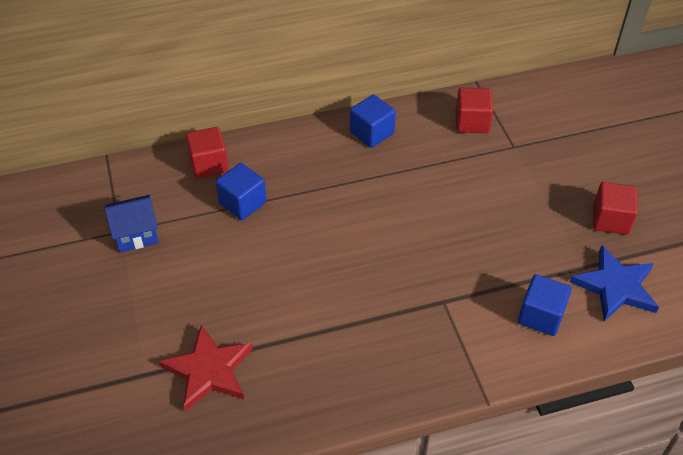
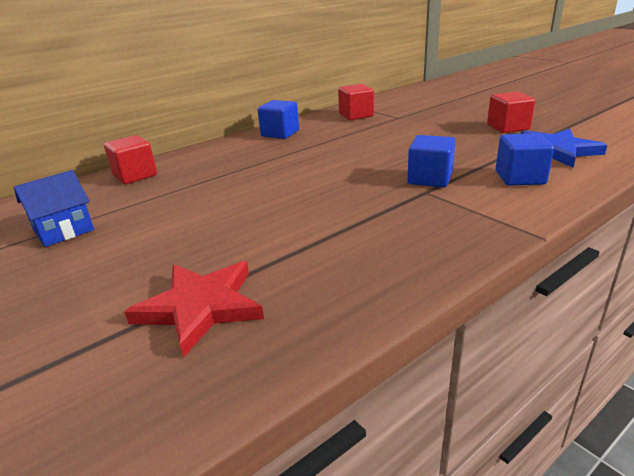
camera: 20 degrees left, 20 degrees down
(242, 203) = (181, 187): blue cube -> blue cube (430, 179)

